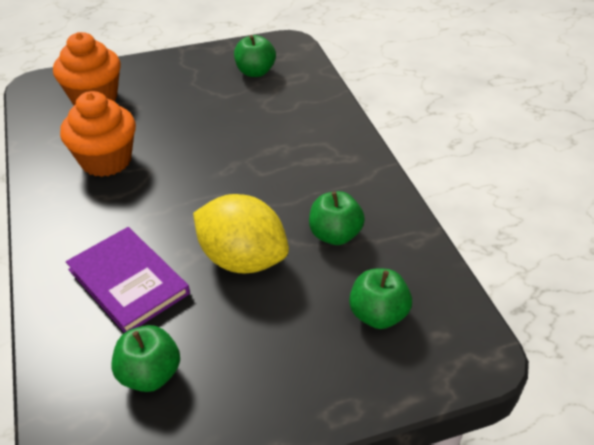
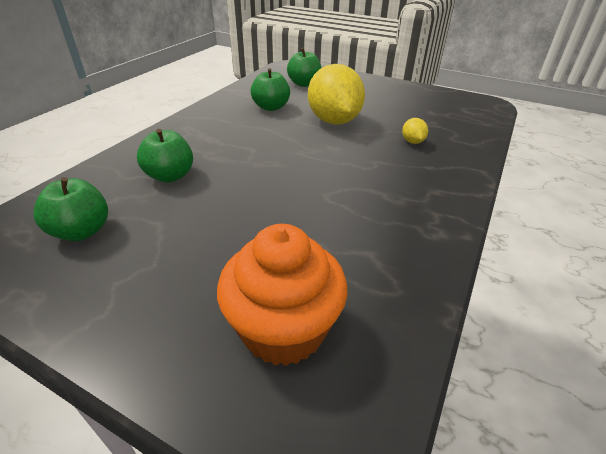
camera: 135 degrees left, 5 degrees down
(106, 160) = (354, 225): orange cupcake -> none
(128, 281) = (412, 142): purple book -> yellow lemon
(150, 374) = (431, 110): green apple -> green apple (170, 176)

